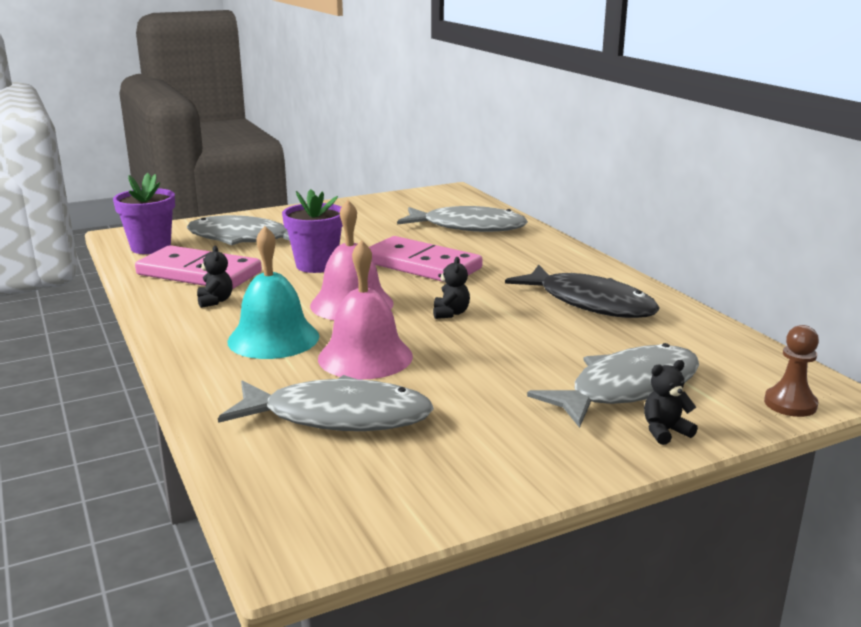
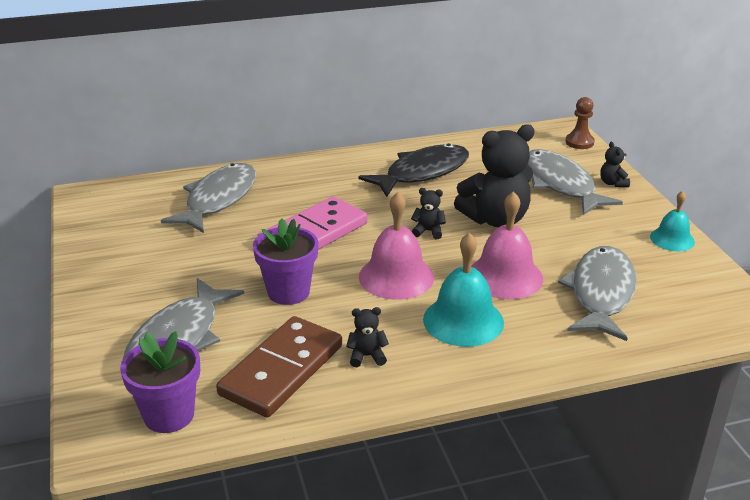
camera: 80 degrees left, 10 degrees up
(199, 273) = (281, 370): pink domino -> brown domino
(498, 348) = (495, 219): none -> black teddy bear
(507, 480) = (672, 239): none -> turquoise bell

